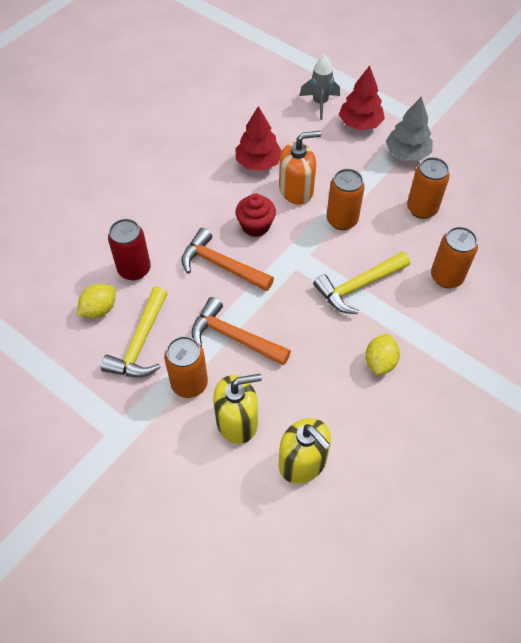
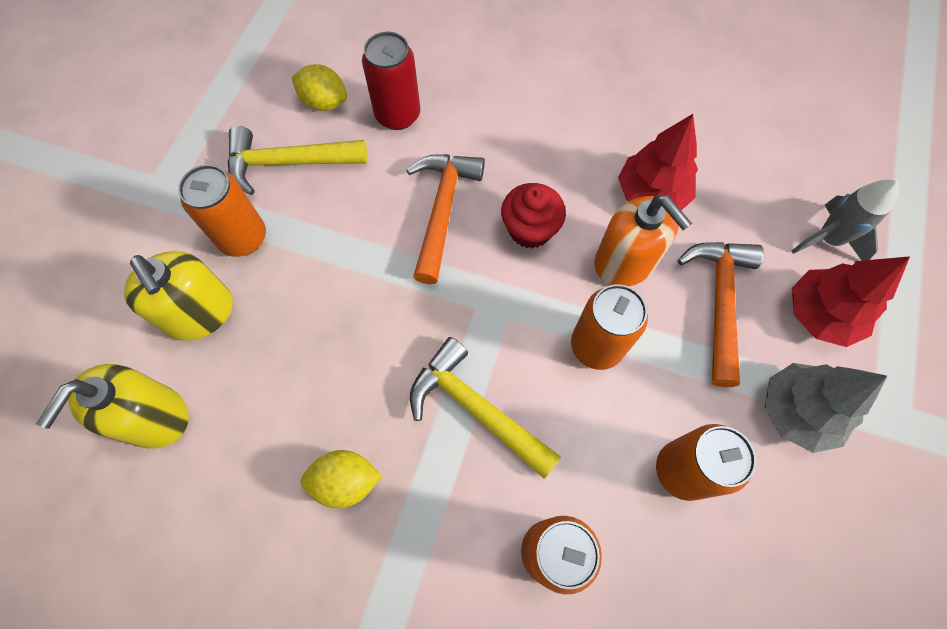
camera: 70 degrees right, 10 degrees up
(233, 337) = (329, 265): orange hammer -> orange hammer (719, 302)

